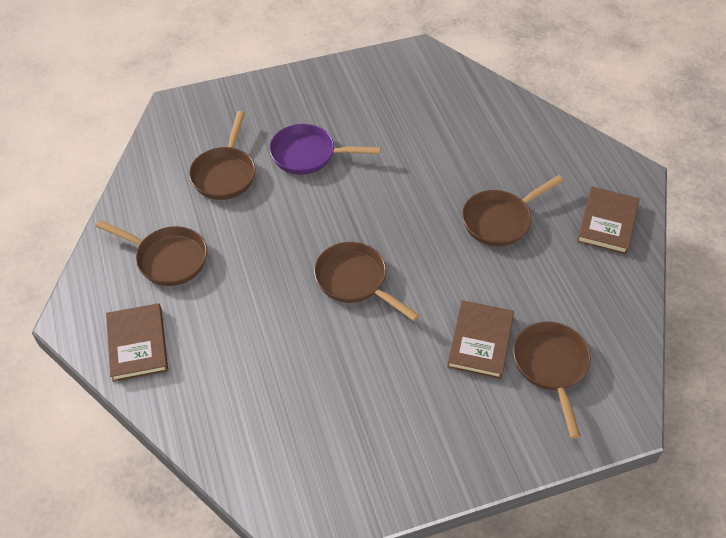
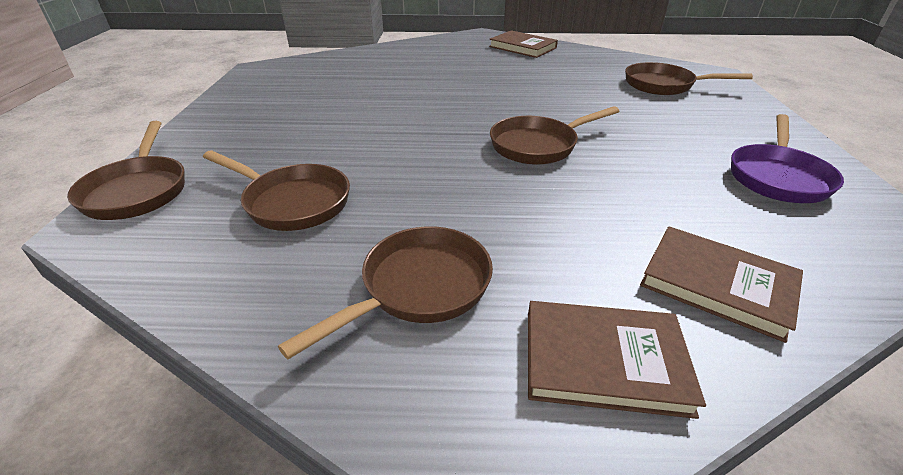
camera: 70 degrees left, 15 degrees down
(308, 155) = (326, 140): purple pan -> purple pan (777, 177)
(480, 341) = (633, 104): brown book -> brown book (717, 284)
(500, 220) = (497, 75): brown pan -> brown pan (138, 190)

